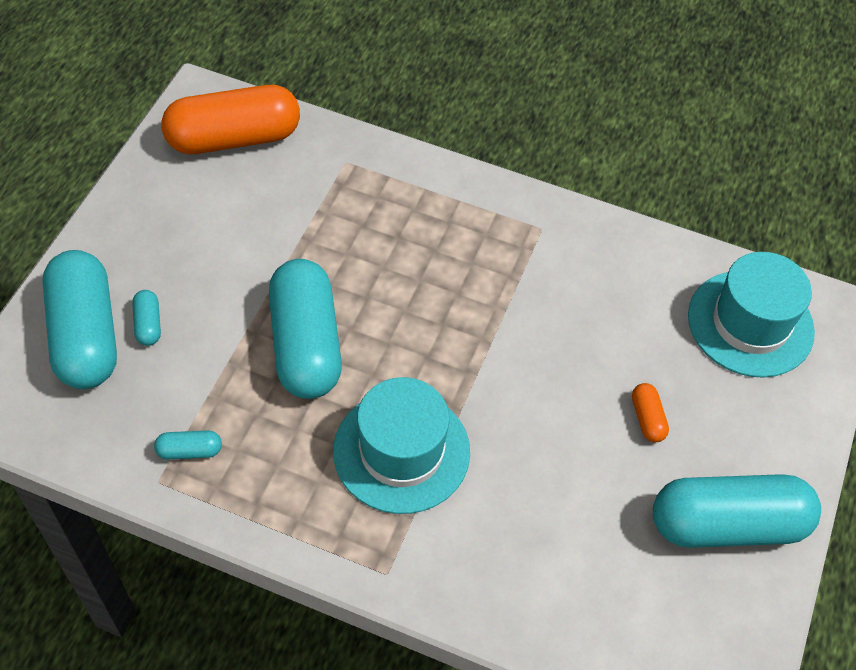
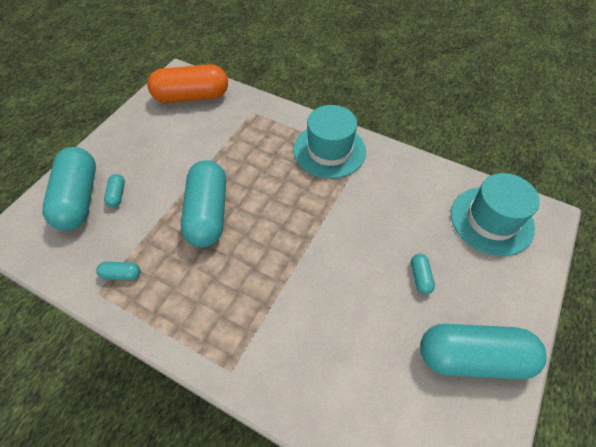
camera: 10 degrees right, 0 degrees up
(401, 451) = (255, 286): turquoise hat -> turquoise hat (329, 150)
(647, 418) = (420, 277): orange capsule -> turquoise capsule

